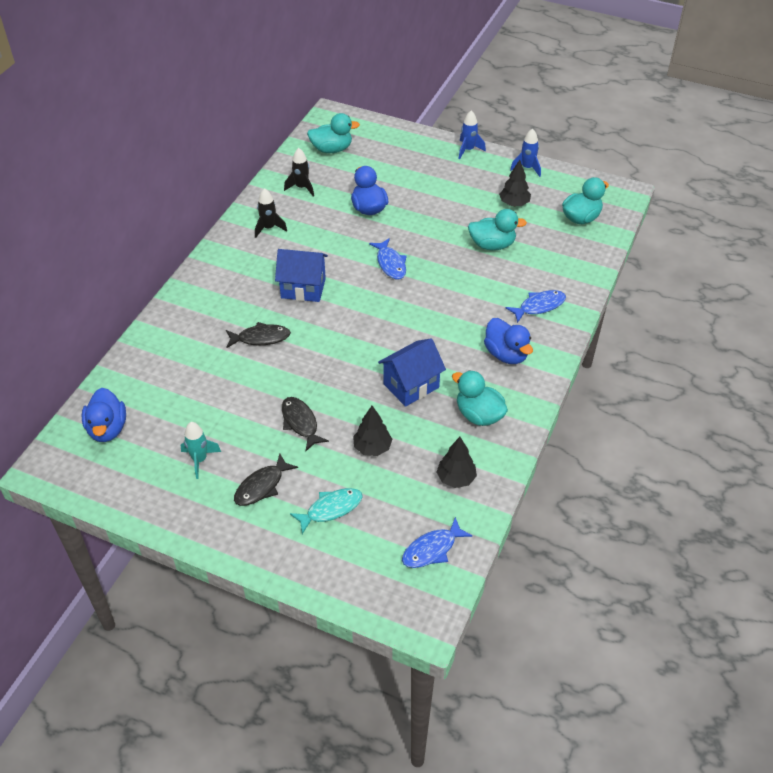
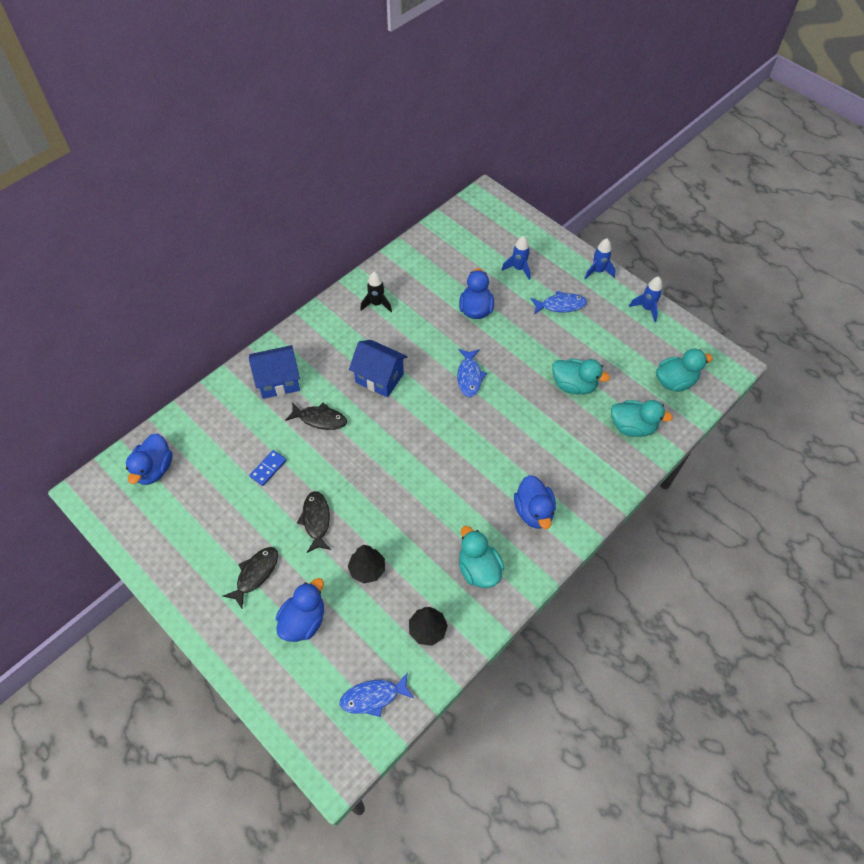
camera: 20 degrees right, 10 degrees up
(199, 460) = (215, 528): turquoise rocket -> none
(229, 394) = (268, 469): none -> blue domino
(262, 486) = (255, 574): black fish -> black fish turned 150 degrees clockwise
(301, 187) = (424, 268): black rocket -> none
(331, 509) = (303, 620): turquoise fish -> blue duck
(332, 149) = (470, 234): turquoise duck -> turquoise duck (632, 427)
(393, 166) = (518, 269): none -> blue rocket
(411, 386) = (430, 515): blue house -> blue house (278, 382)
(514, 203) = (616, 345): black tree -> none
(539, 306) = (588, 468): blue fish -> blue fish (560, 305)

